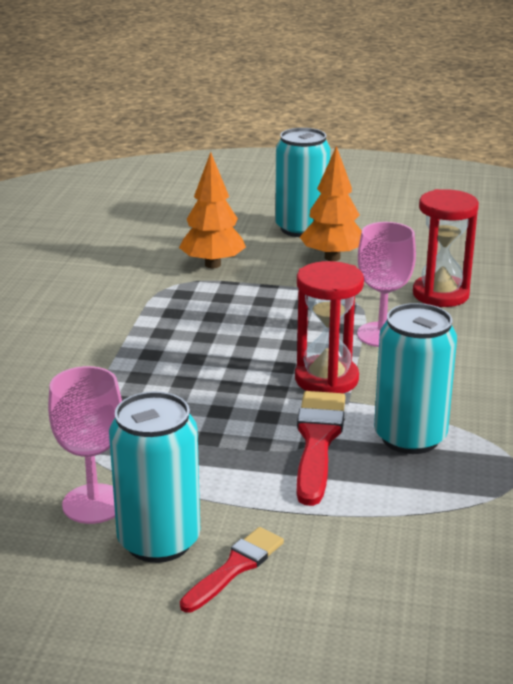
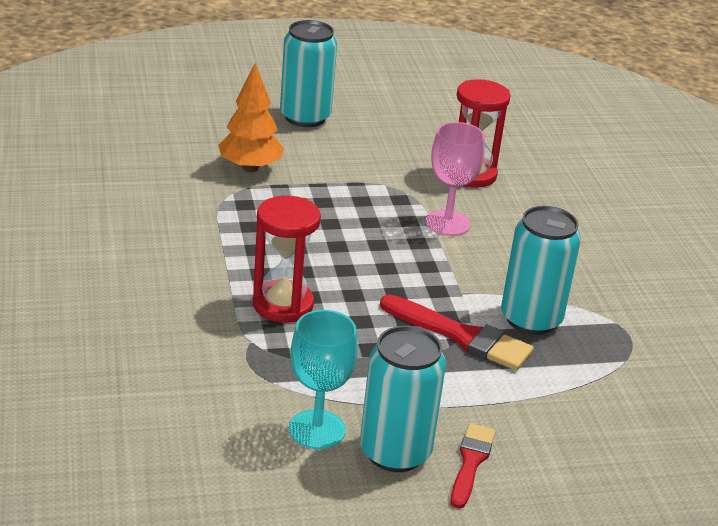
camera: 25 degrees left, 5 degrees up
(93, 504) = (317, 429): pink goblet -> turquoise goblet
(318, 441) = (461, 336): red brush -> red brush turned 135 degrees clockwise
(326, 379) = (430, 275): red hourglass -> red hourglass (283, 305)
(332, 258) = (354, 147): orange tree -> none

